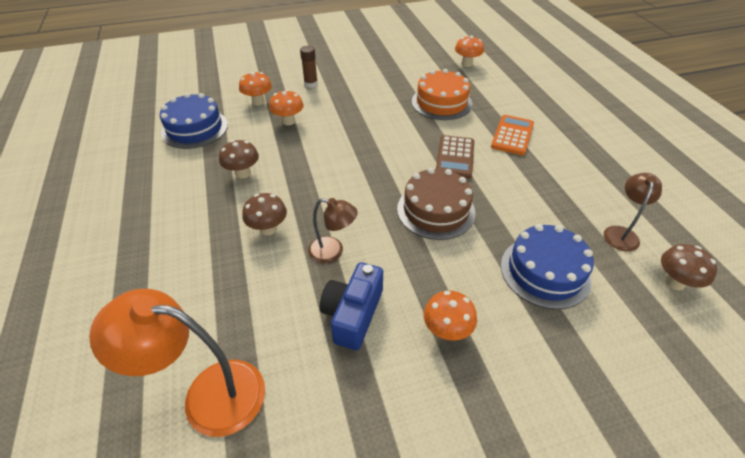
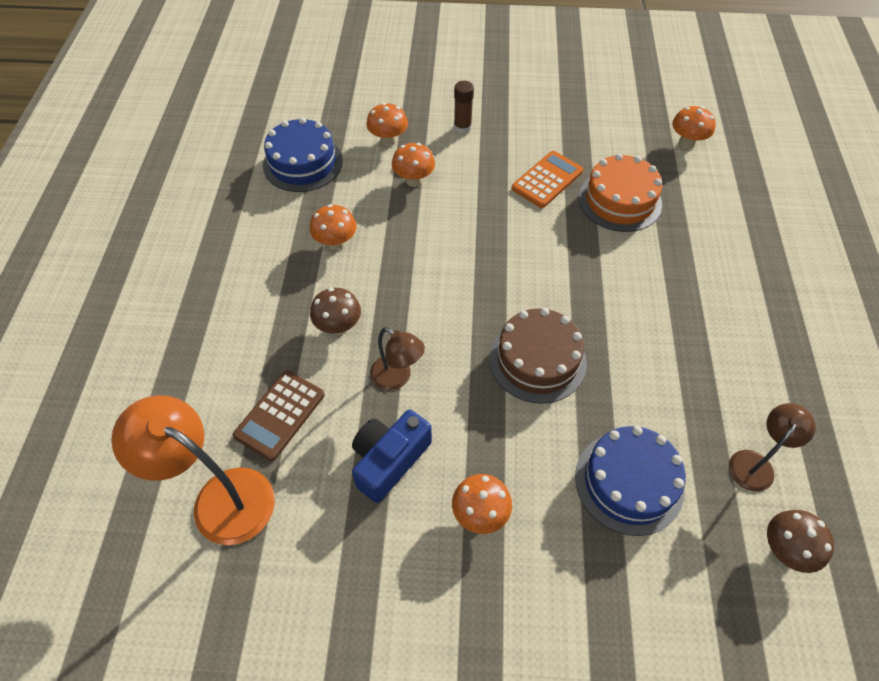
camera: 20 degrees right, 10 degrees up
(243, 173) = (336, 243): brown mushroom -> orange mushroom
(455, 157) = (597, 291): brown calculator -> brown calculator (280, 415)
(512, 135) = (690, 278): orange calculator -> orange calculator (547, 180)

